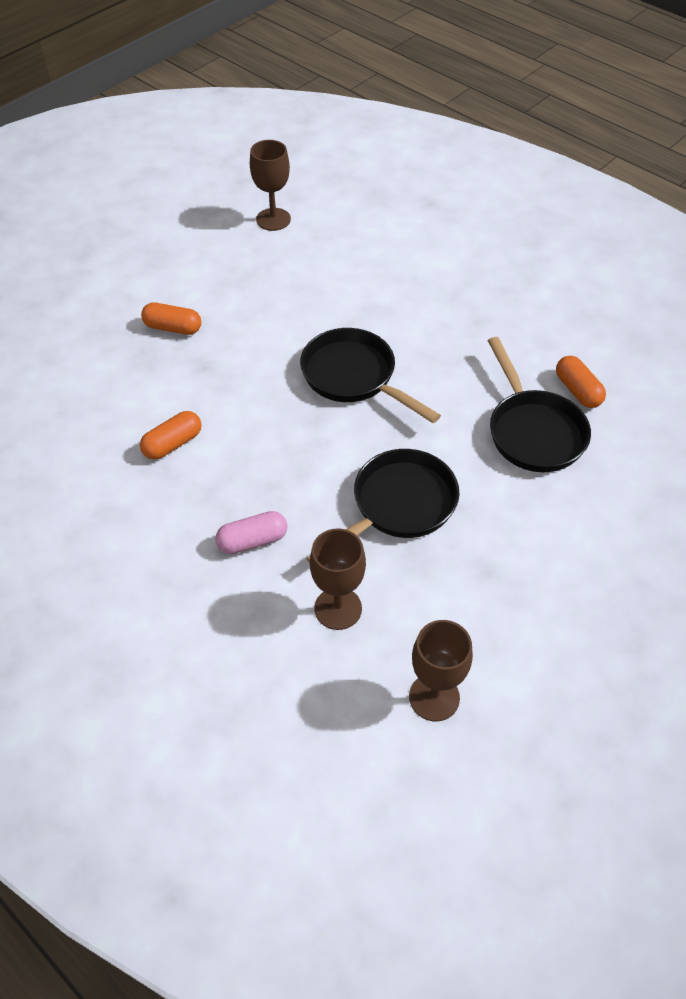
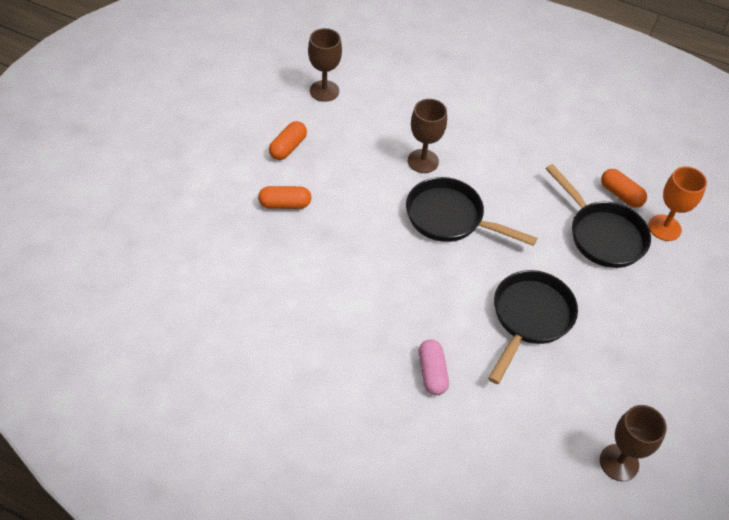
camera: 20 degrees left, 0 degrees up
(173, 444) = (332, 306): orange capsule -> orange capsule (288, 147)
(252, 541) = (432, 373): pink capsule -> pink capsule turned 60 degrees counterclockwise
(338, 608) = (520, 411): brown goblet -> brown goblet (423, 161)
(618, 438) = (664, 228): none -> orange goblet

